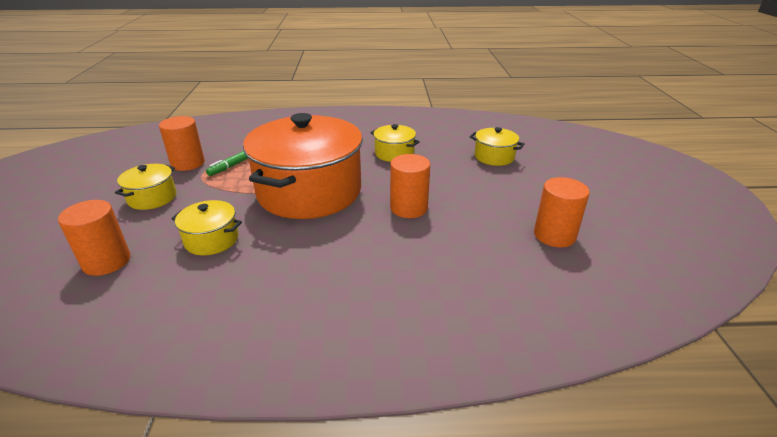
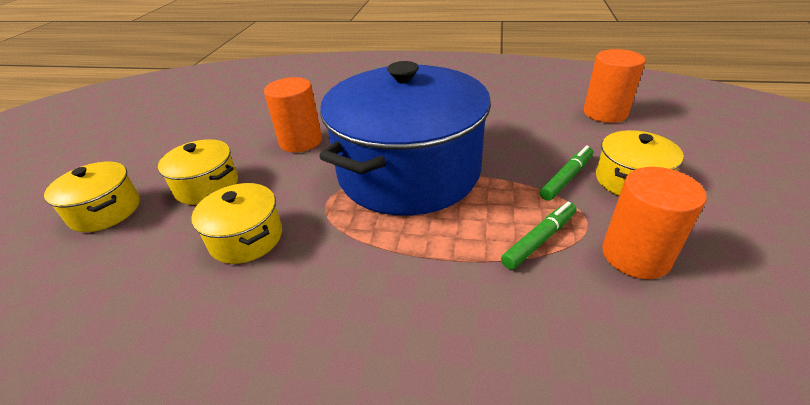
camera: 165 degrees left, 5 degrees up
(196, 196) = (566, 178): none -> green marker
(211, 240) = (513, 124): yellow pot -> yellow pot (207, 186)
(309, 192) = (409, 172): orange pot -> blue pot
(554, 235) = (198, 109): orange cylinder -> none

